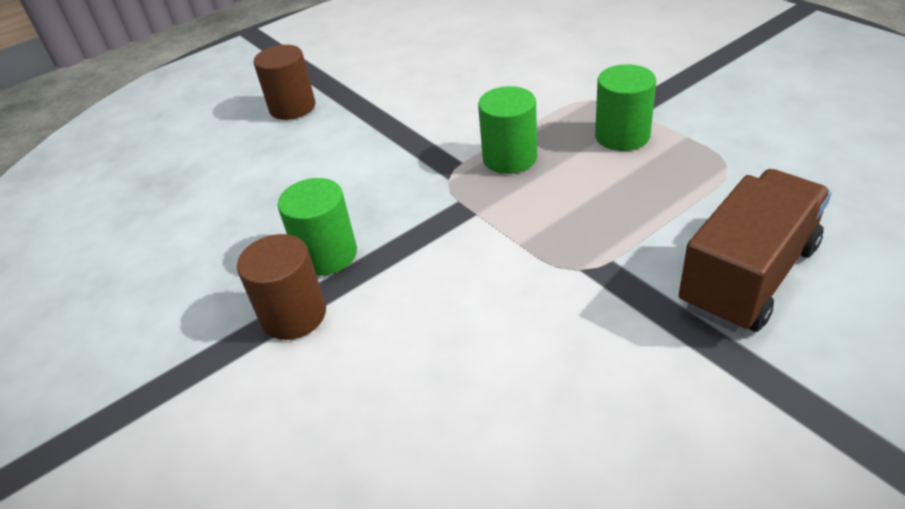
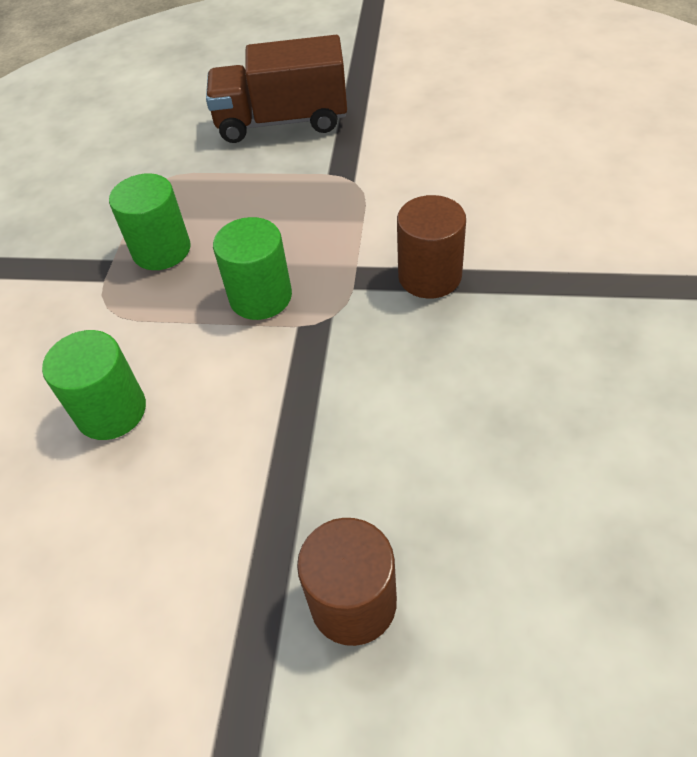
camera: 135 degrees left, 10 degrees up
(293, 315) = (579, 277): brown cylinder -> brown cylinder (429, 276)
(327, 255) = (509, 313): green cylinder -> green cylinder (111, 411)

